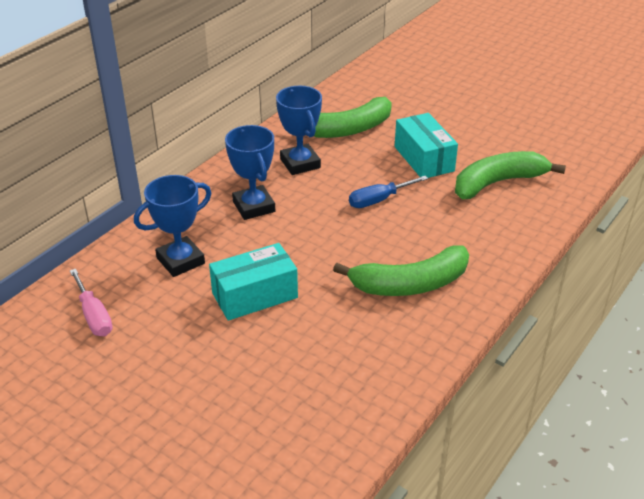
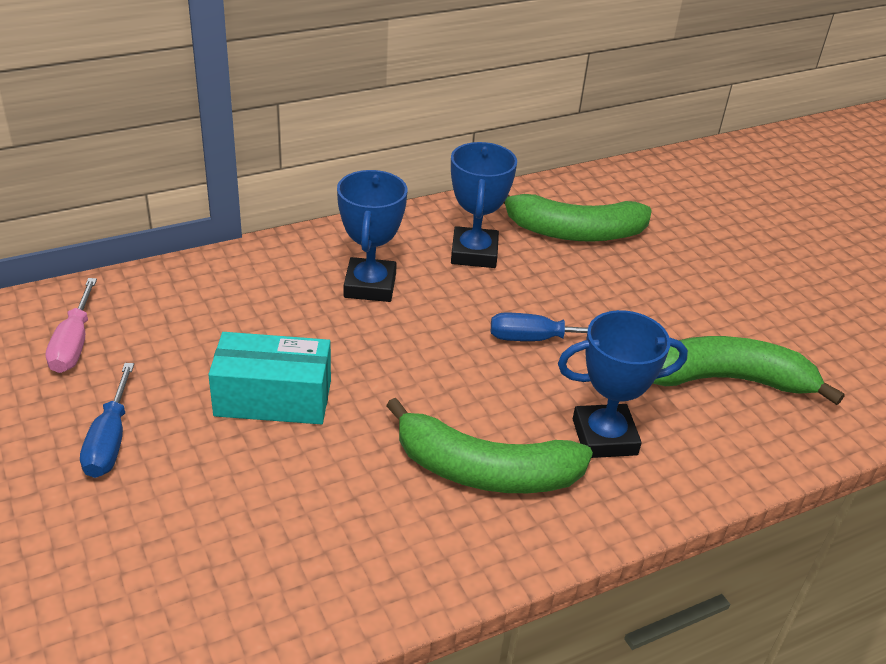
camera: 25 degrees right, 0 degrees up
(176, 361) = (110, 440): none -> blue screwdriver
(180, 261) = (226, 318): blue trophy -> blue trophy (604, 437)
(424, 159) = (646, 307): turquoise box -> none

